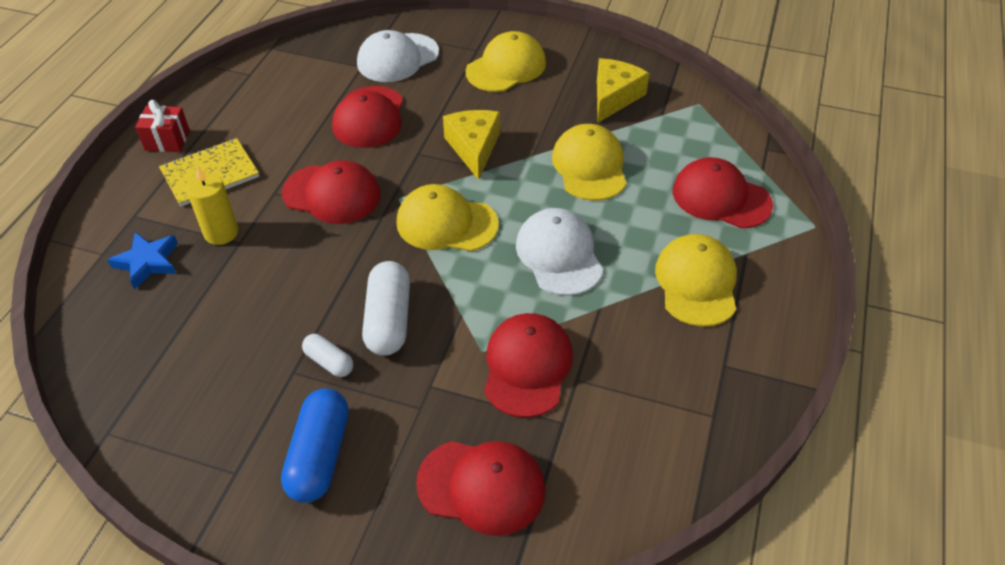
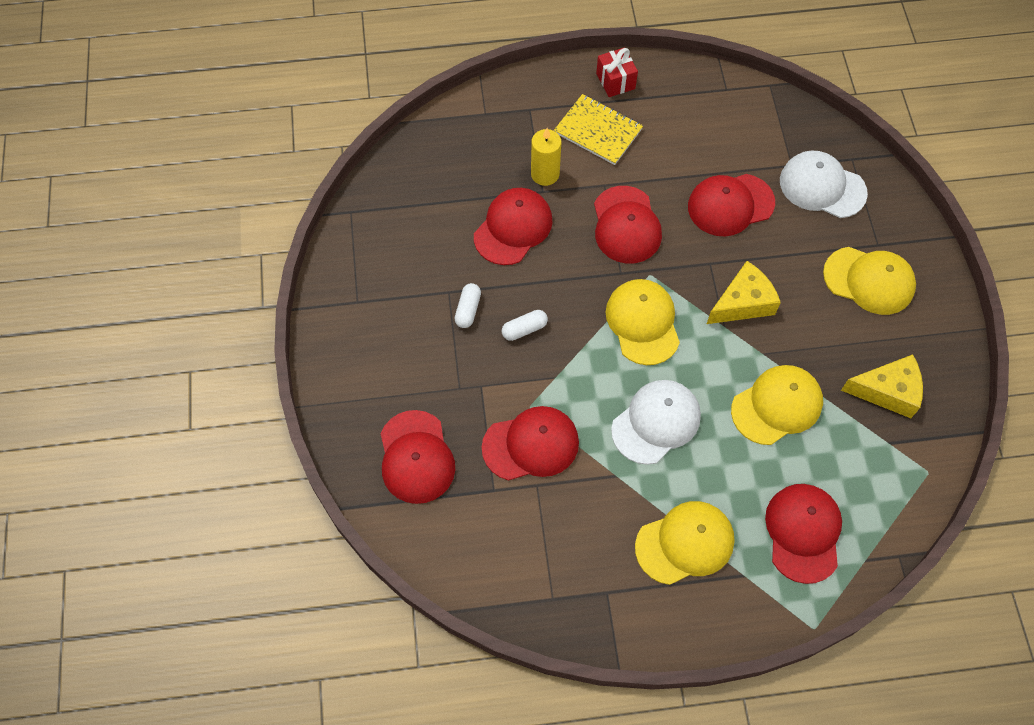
camera: 65 degrees right, 15 degrees up
(148, 262) = (492, 146): blue star -> none
(261, 283) = (513, 228): none -> red cap
(319, 455) = (392, 344): blue capsule -> none
(388, 320) = (524, 329): white capsule -> white capsule, size x0.55

